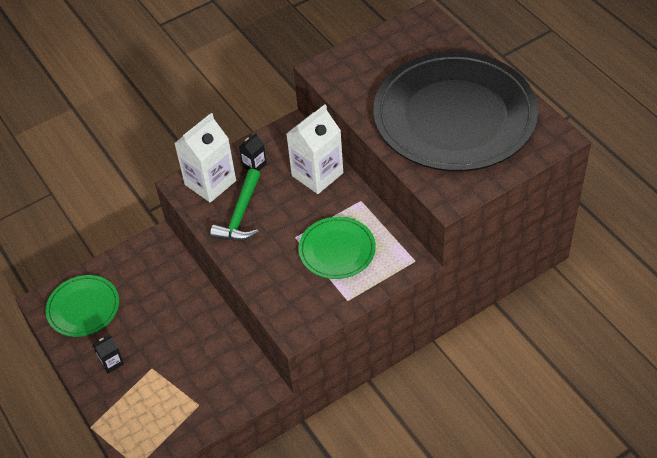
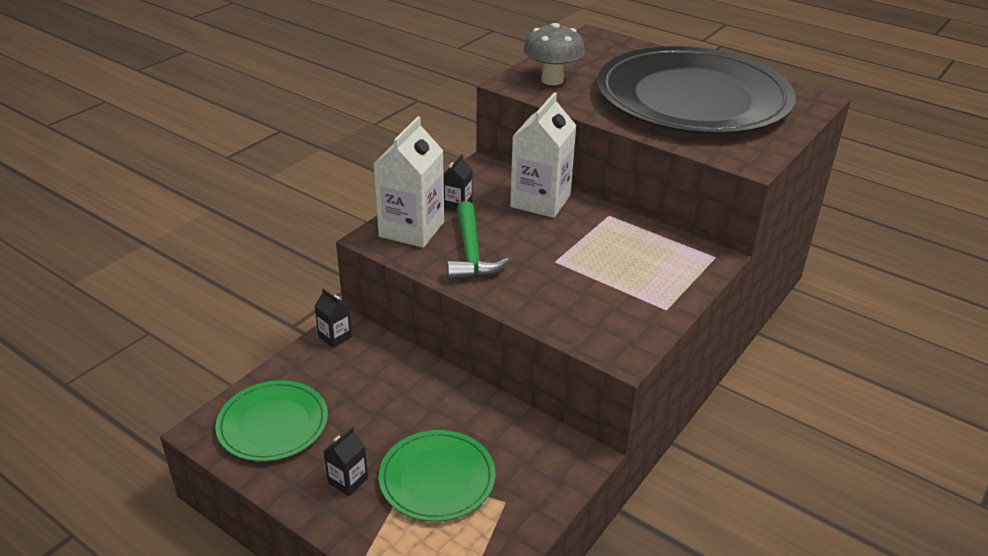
camera: 25 degrees left, 15 degrees down
(148, 246) = (335, 337): none -> black carton
(337, 250) = (616, 264): green plate -> green plate (437, 478)
(355, 71) = (552, 80): none -> grey mushroom

